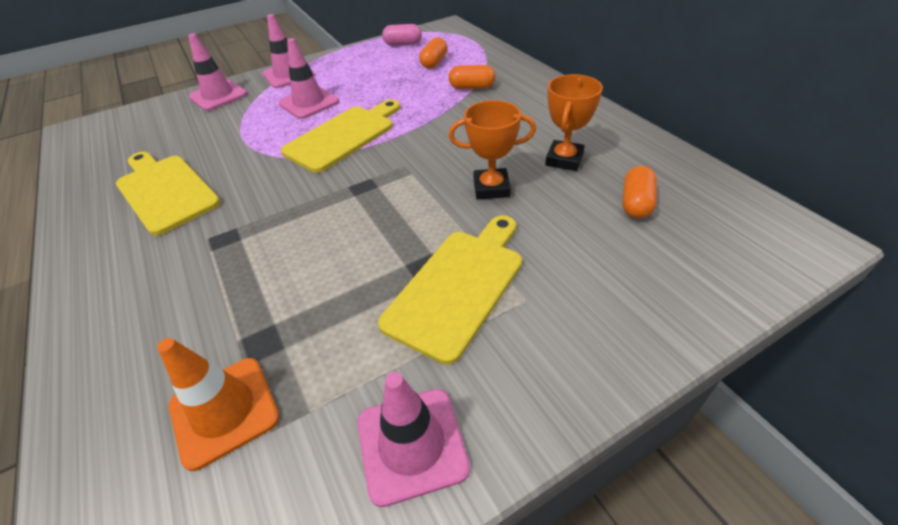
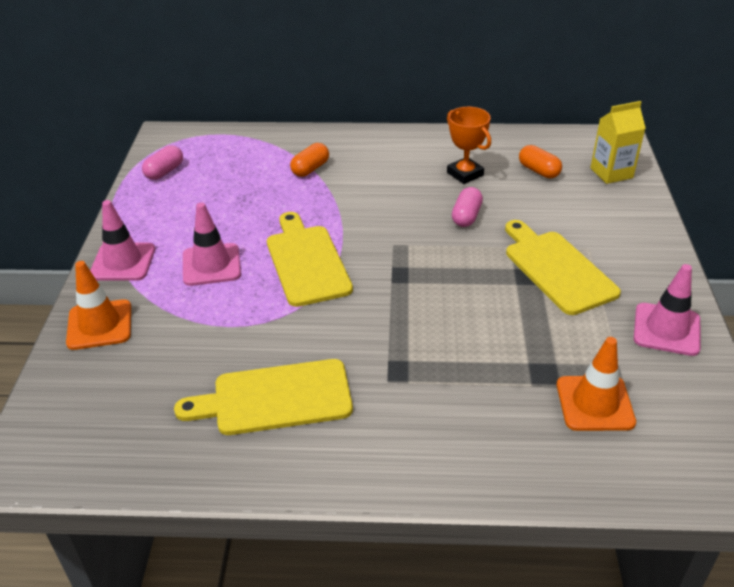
camera: 60 degrees left, 5 degrees down
(218, 96) = (99, 325): pink traffic cone -> orange traffic cone
(434, 62) = (234, 169): orange capsule -> none
(491, 188) = (466, 216): orange trophy -> pink capsule
(715, 263) = (611, 173): none -> yellow carton

